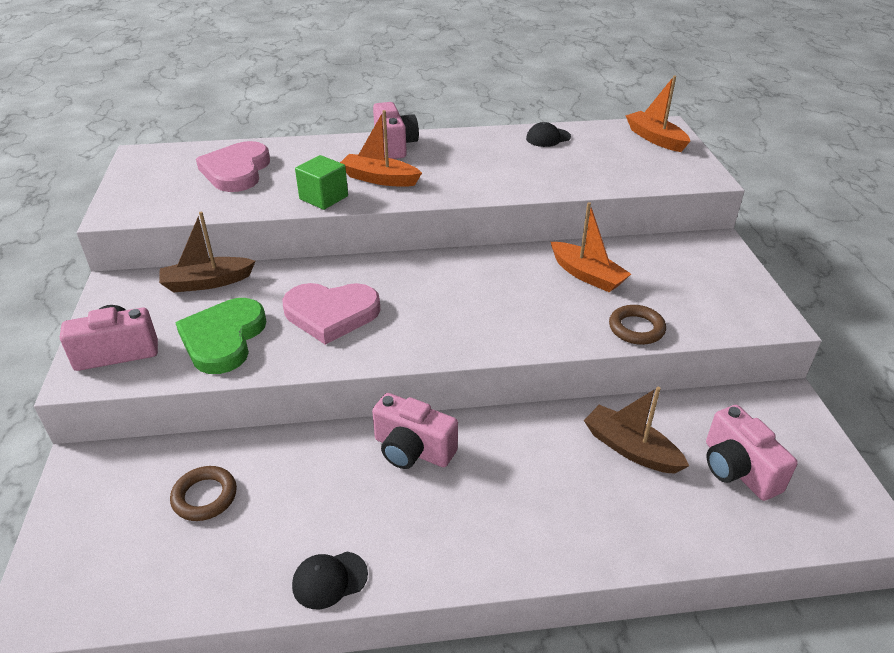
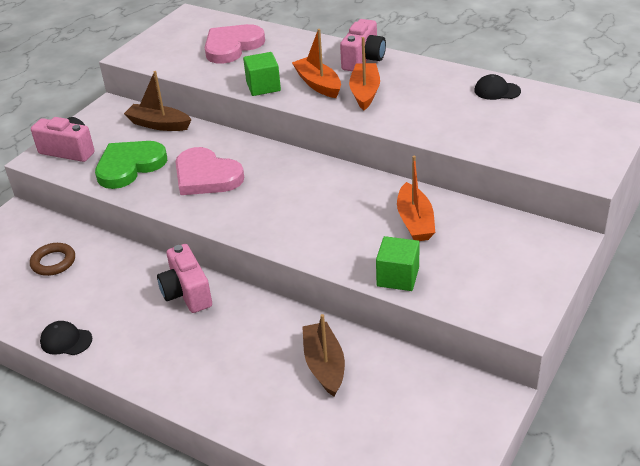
camera: 40 degrees right, 0 degrees up
(636, 328) = (398, 277): brown ring -> green cube
(655, 139) = (596, 122): orange boat -> orange boat (365, 92)
(737, 469) = (383, 419): pink camera -> none

